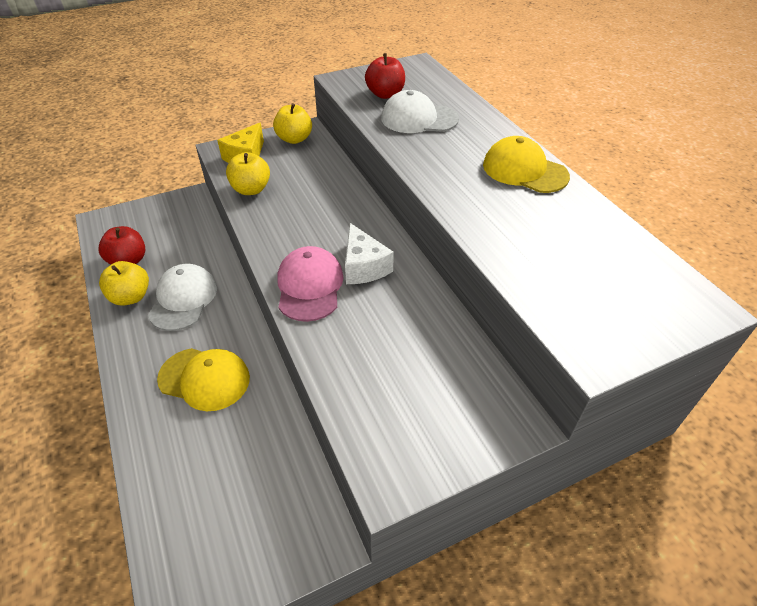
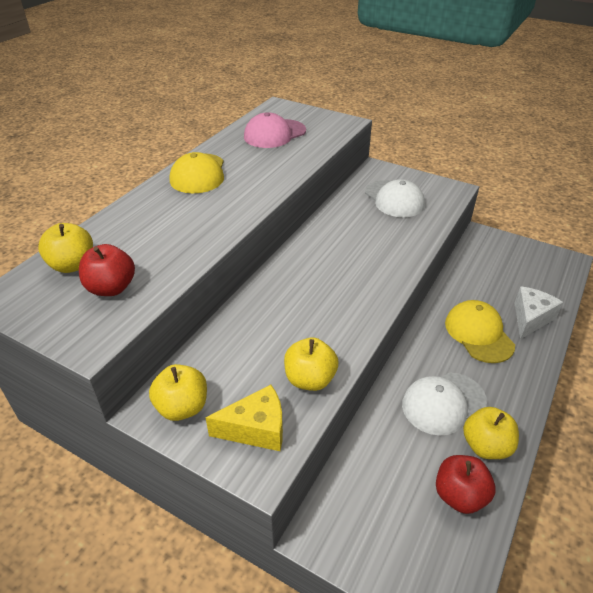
camera: 125 degrees left, 5 degrees down
(310, 286) = (380, 270): pink cap -> pink cap (274, 134)
(363, 266) = (333, 256): white cheese -> white cheese (530, 318)
(419, 119) = (153, 246): white cap -> white cap (394, 199)
(428, 87) = (72, 265): none -> yellow apple

